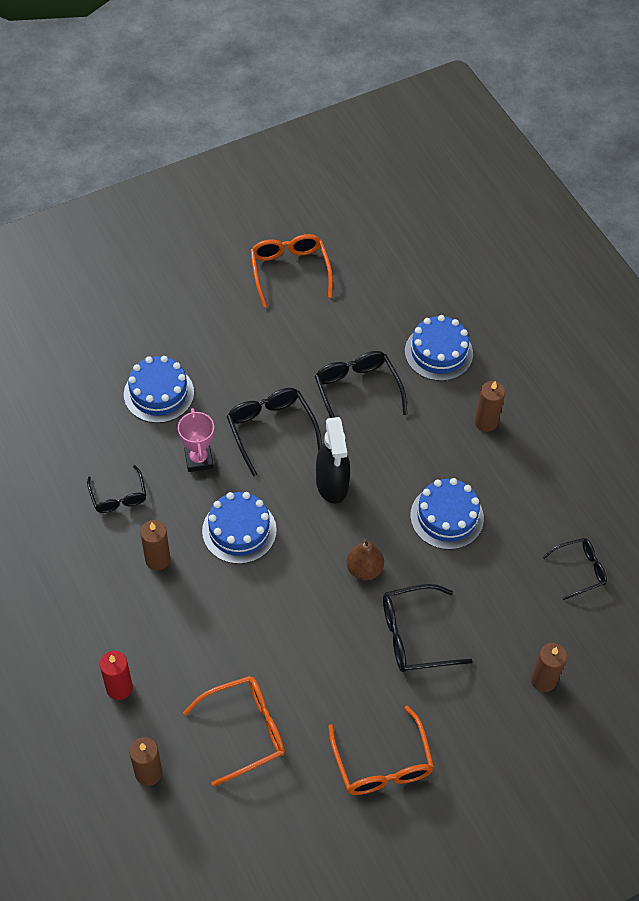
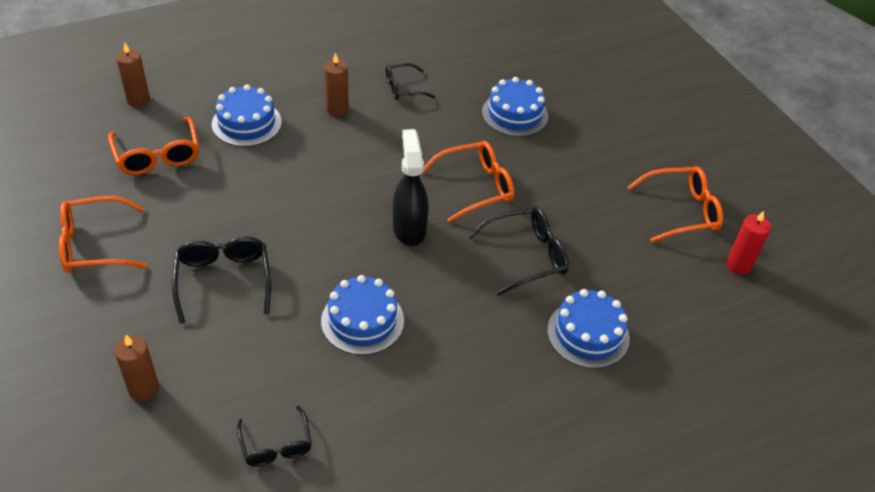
camera: 90 degrees right, 10 degrees down
(119, 688) = (218, 86): red candle -> red candle (738, 265)
(199, 459) = (441, 137): pink trophy -> none
(239, 530) = (361, 160): blue cake -> blue cake (246, 123)
(271, 430) = (475, 187): black glasses -> orange glasses
(332, 484) = (409, 228): black spray bottle -> black spray bottle turned 90 degrees clockwise
(364, 569) = (307, 246): brown pear -> none
(486, 422) = (490, 371): brown candle -> none

